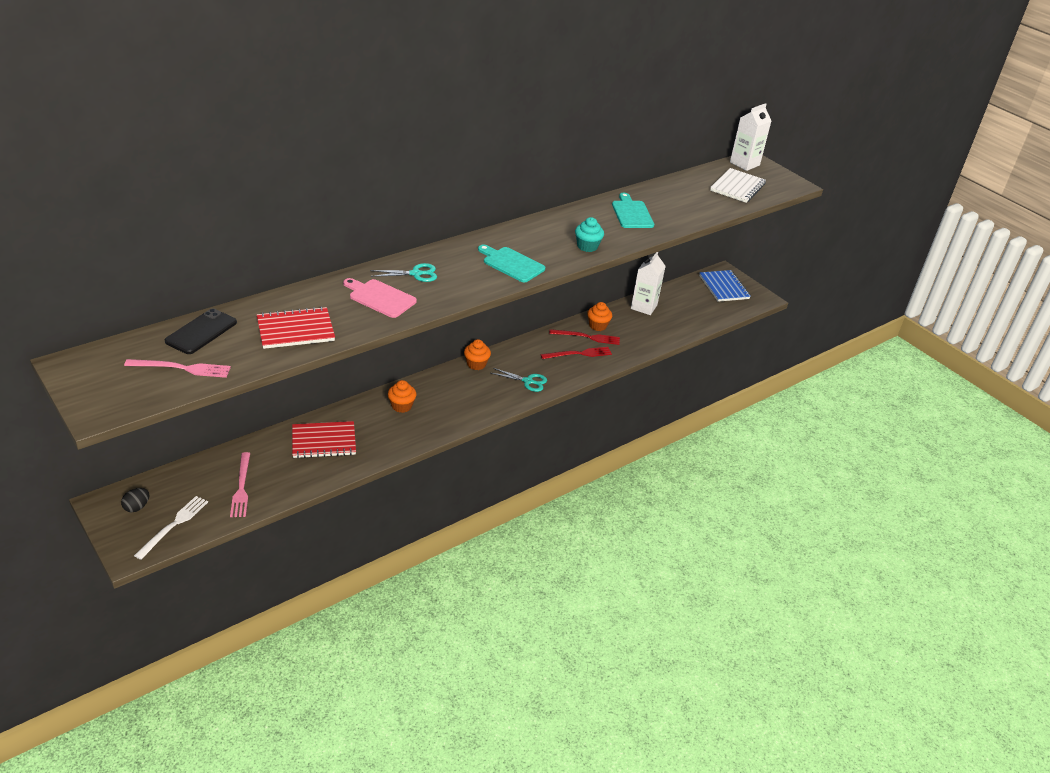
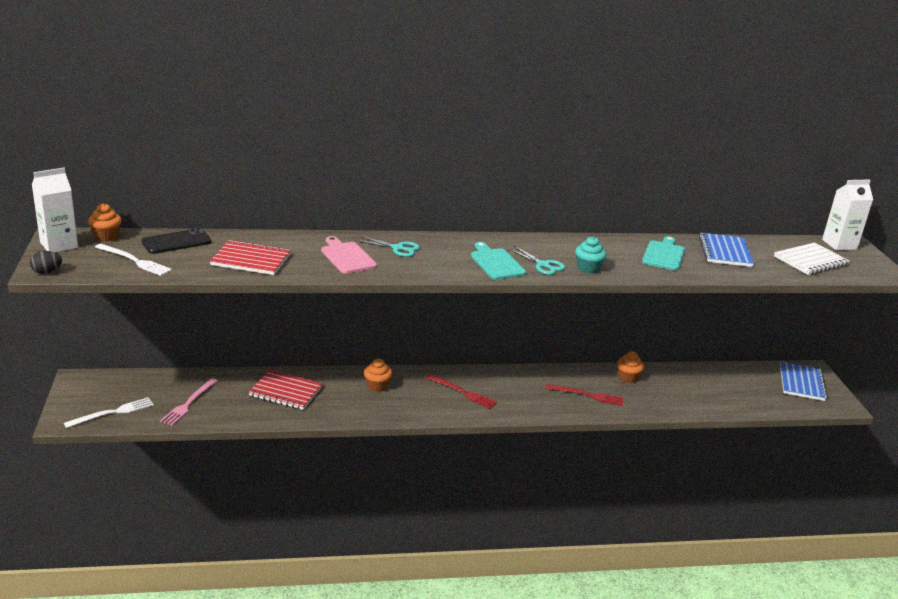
camera: 30 degrees right, 10 degrees down
(137, 507) = (98, 390): black egg -> black egg (47, 272)
(182, 368) = (134, 261): pink fork -> white fork
(476, 364) = (476, 374): orange cupcake -> orange cupcake (106, 236)
(528, 381) = (514, 402): turquoise scissors -> turquoise scissors (543, 265)
(587, 337) = (608, 384): red fork -> red fork (462, 392)
(644, 307) = (692, 375): white carton -> white carton (59, 245)
(673, 196) = (725, 252): none -> blue notebook

